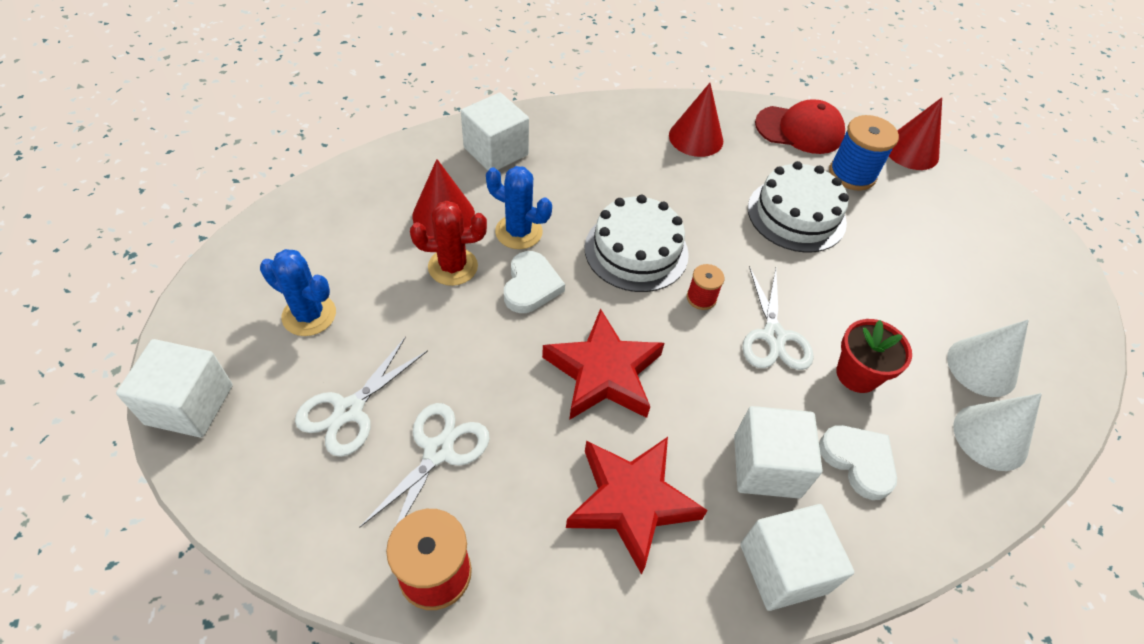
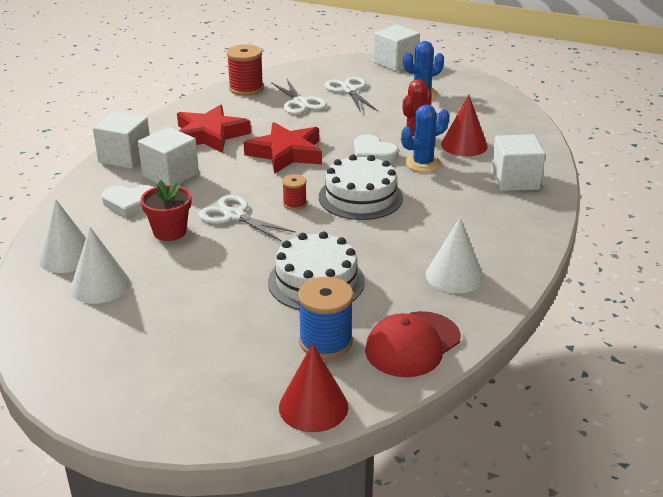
camera: 130 degrees right, 20 degrees down
(696, 138) = (454, 275): red cone -> white cone

